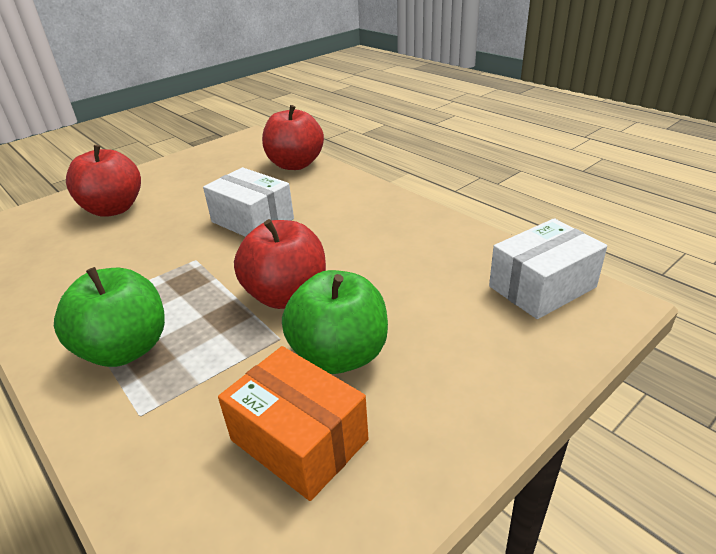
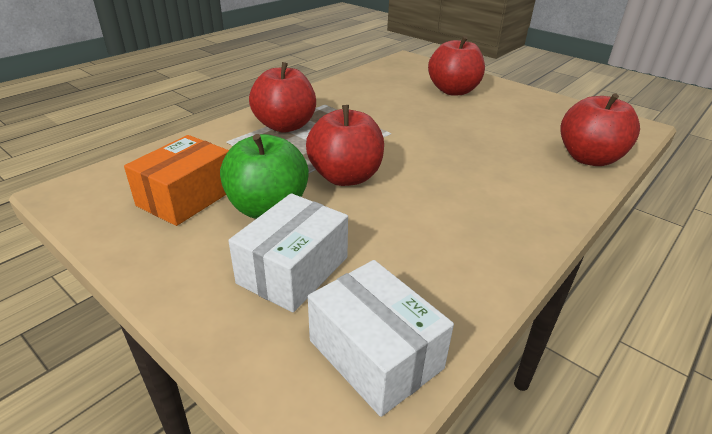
camera: 80 degrees right, 0 degrees up
(126, 349) = (285, 126): green apple -> red apple
(252, 220) = (459, 148): white box -> white box (293, 270)

